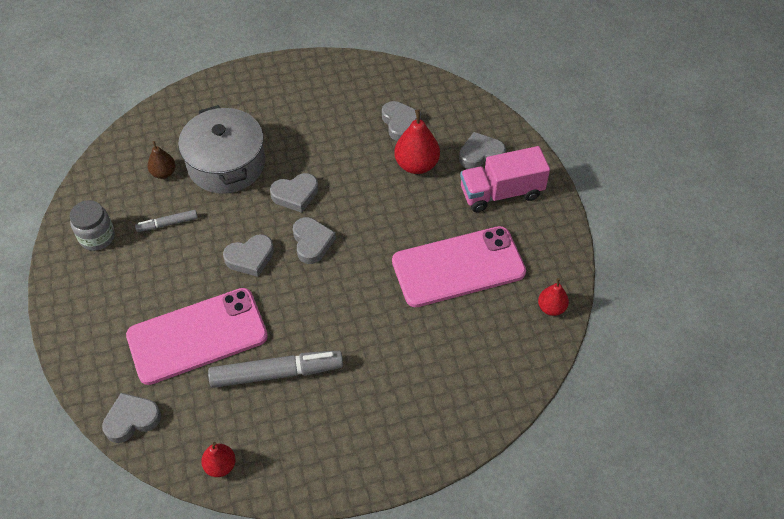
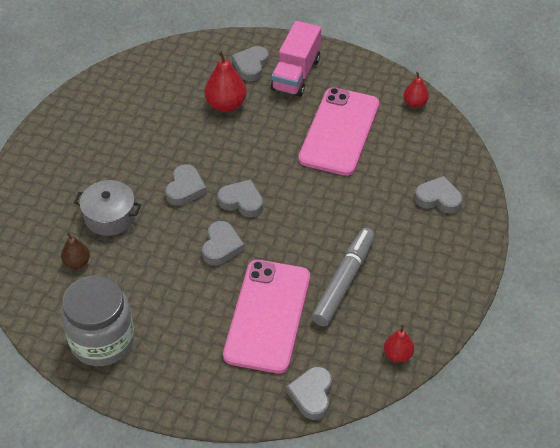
camera: 55 degrees left, 5 degrees down
(97, 237) = (102, 340): grey jar -> grey jar, size x1.72
(167, 224) = (135, 284): grey marker -> none
(226, 164) = (110, 216): grey pot -> grey pot, size x0.65
(400, 123) = (176, 92): grey heart -> grey heart (438, 198)

